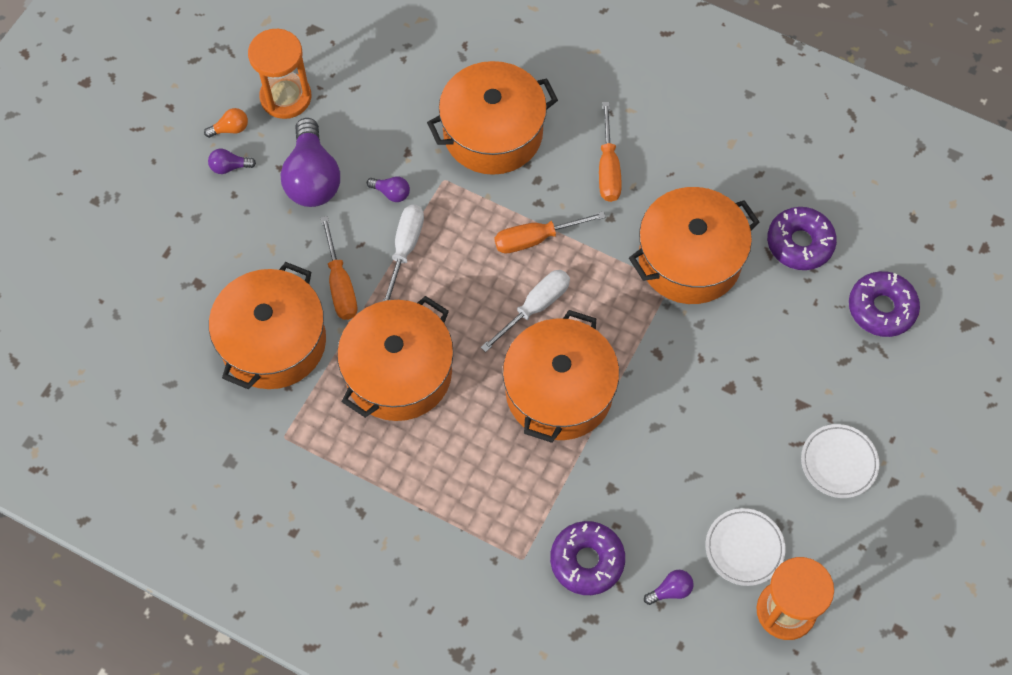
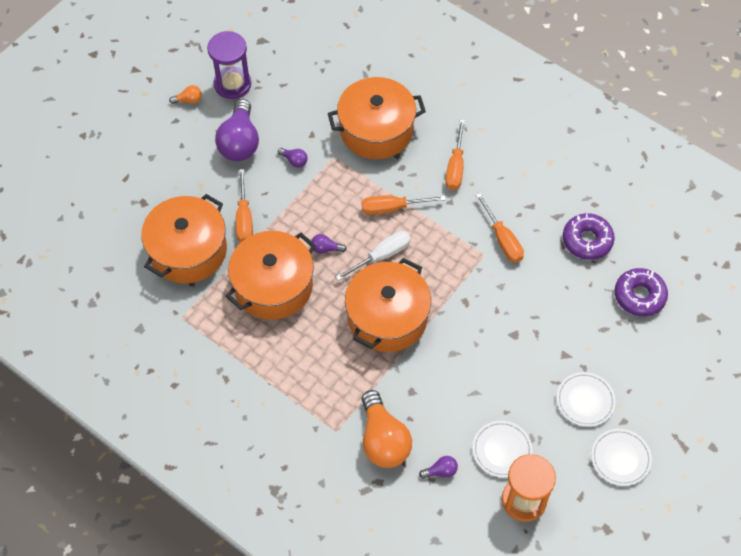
camera: 10 degrees right, 5 degrees down
(229, 167) = (182, 126): purple light bulb -> purple light bulb (325, 249)
(286, 97) = (232, 84): orange hourglass -> purple hourglass
(405, 249) = (296, 201): white screwdriver -> none
(587, 561) = (383, 440): purple donut -> orange light bulb
(689, 259) = (502, 239): orange pot -> orange screwdriver
(898, 533) = (620, 458): none -> white plate

